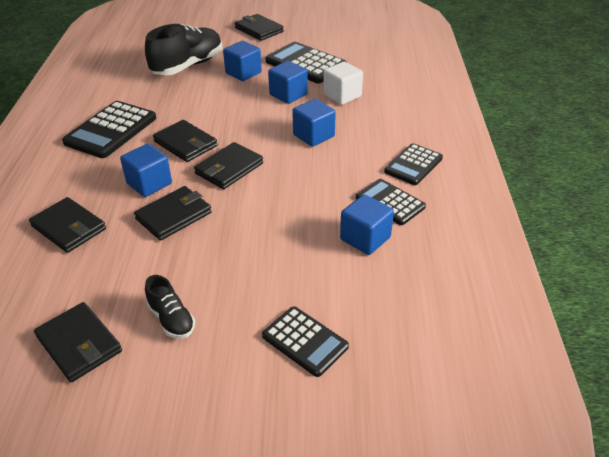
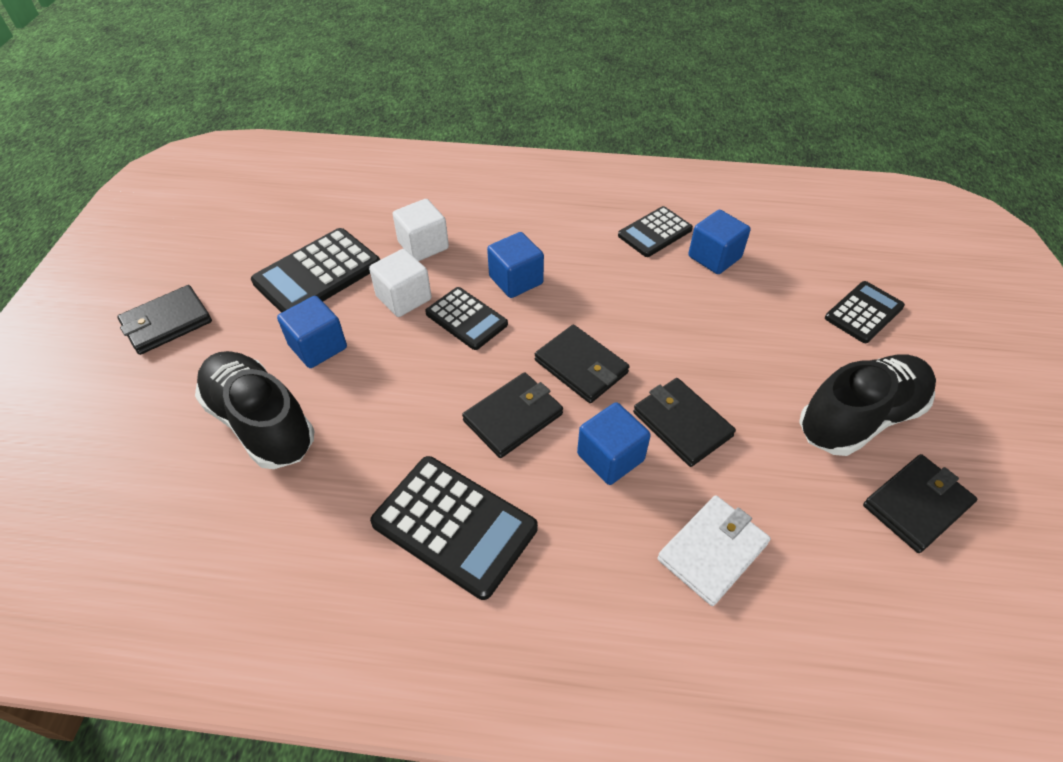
camera: 85 degrees left, 10 degrees up
(69, 228) = (712, 551): black wallet -> white wallet
(171, 319) = (859, 418): black shoe -> black shoe, size x2.01
(288, 95) = (404, 298): blue cube -> white cube
(413, 165) = (588, 207): black calculator -> black calculator (466, 319)

